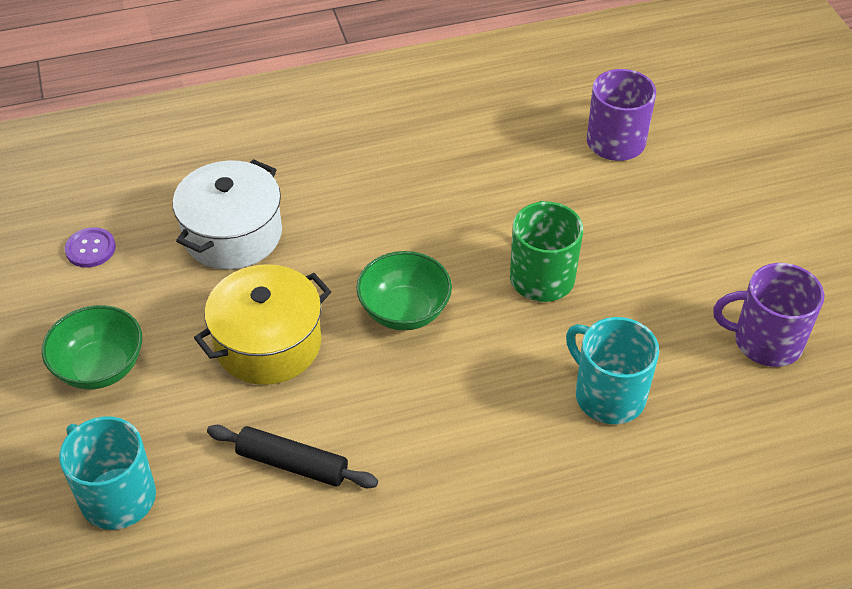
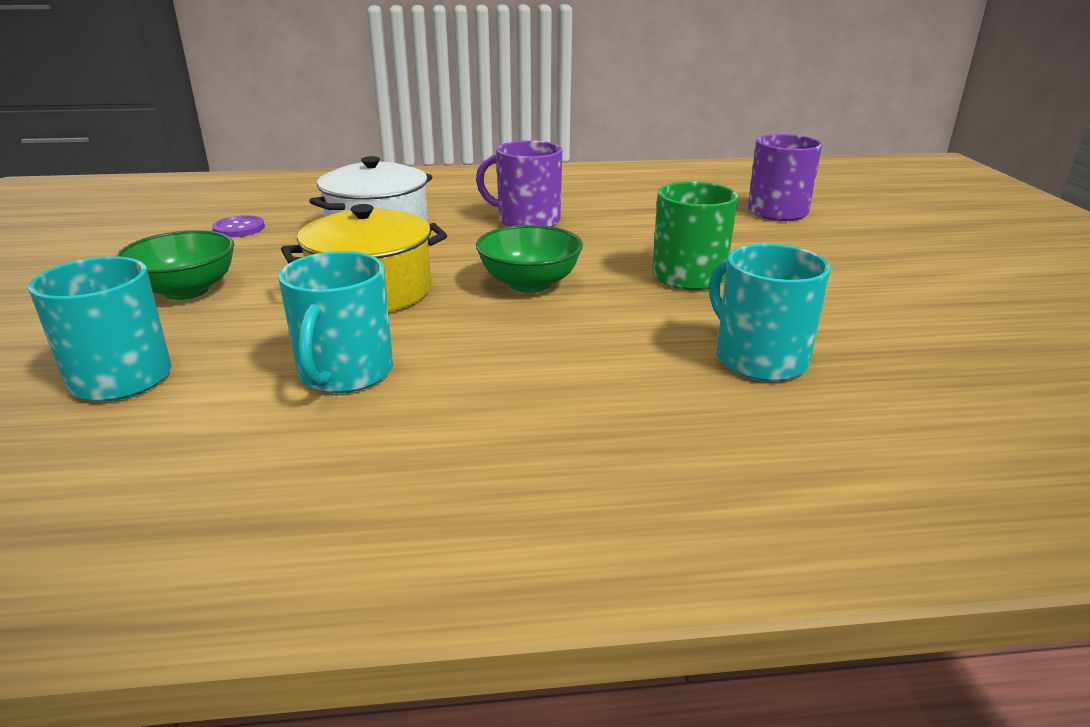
camera: 10 degrees right, 20 degrees down
(292, 463) = (345, 373): black rolling pin -> turquoise mug
(765, 341) = (964, 337): purple mug -> purple mug (527, 221)

